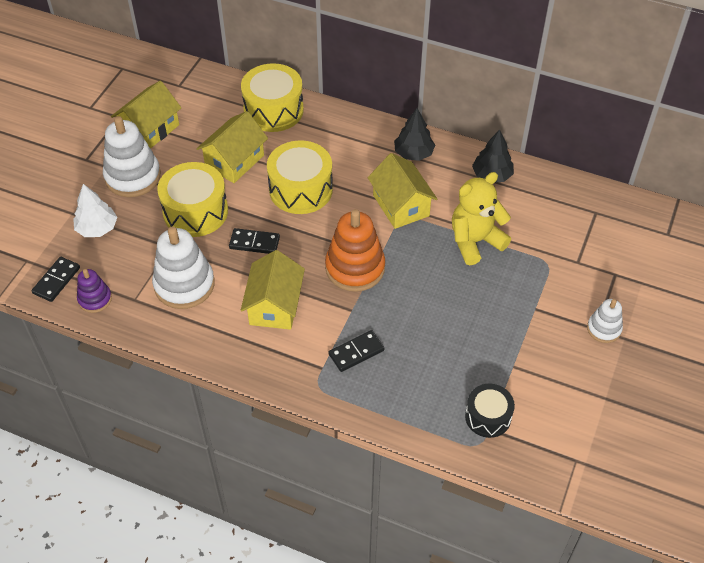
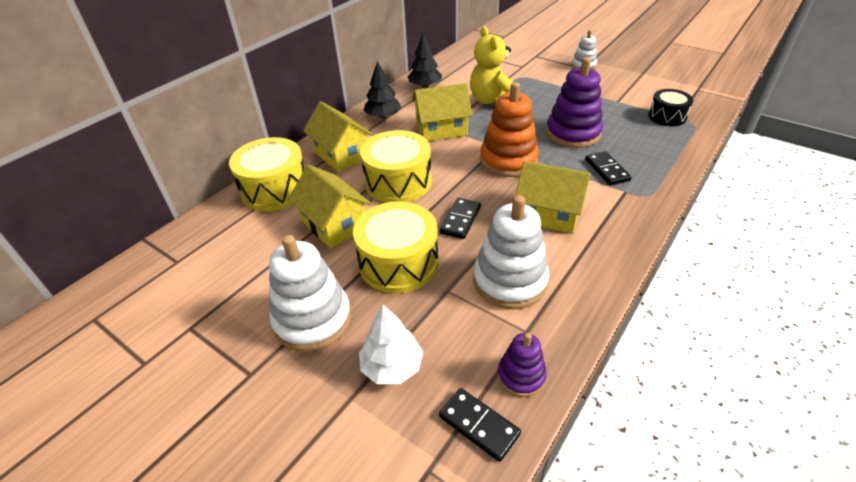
camera: 75 degrees left, 10 degrees down
(150, 130) = (237, 295): yellow house -> yellow house (342, 154)
(422, 321) = (573, 133): none -> purple stacking toy

